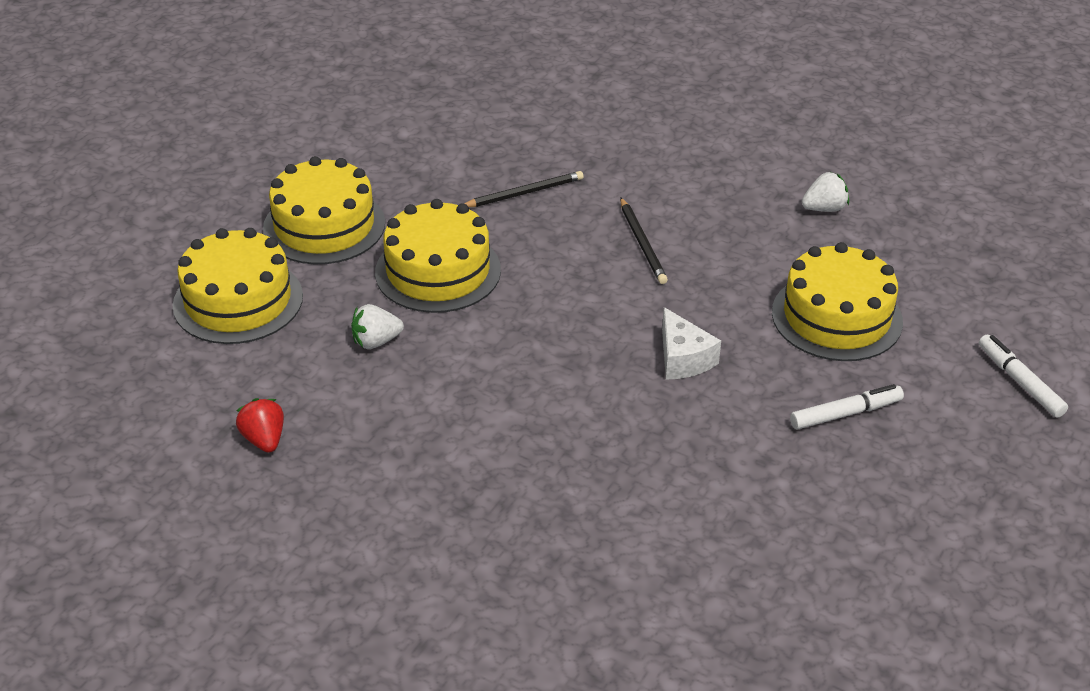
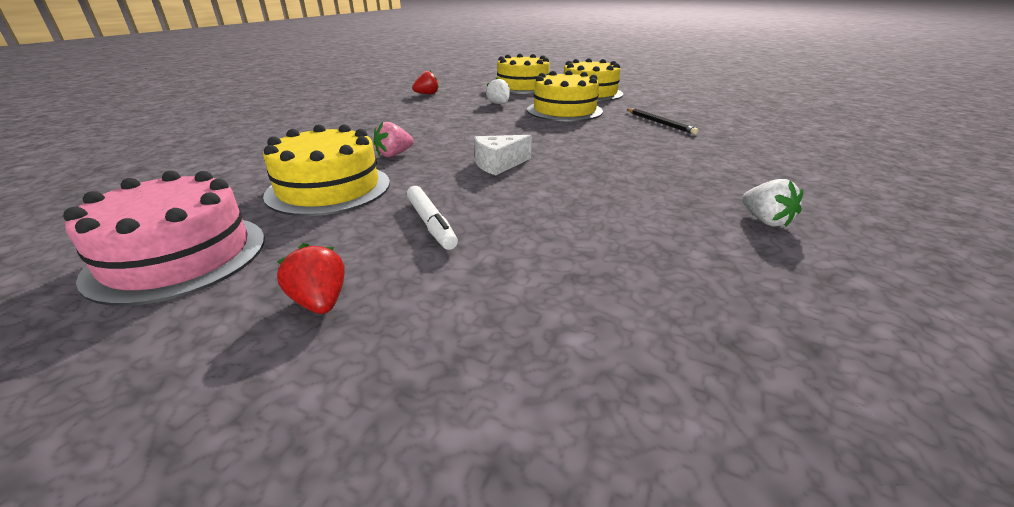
camera: 85 degrees right, 10 degrees down
(640, 458) = (394, 154): none -> pink strawberry
(642, 243) = (632, 151): black pencil -> none
(836, 317) = (577, 223): yellow cake -> yellow cake (329, 188)
(926, 588) = (178, 256): none -> pink cake
(980, 471) = (320, 302): none -> red strawberry
(1020, 382) = (488, 354): white marker -> none

